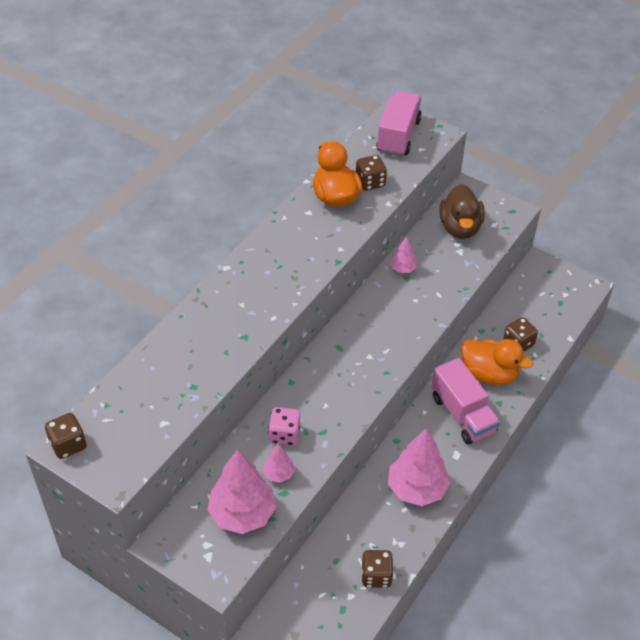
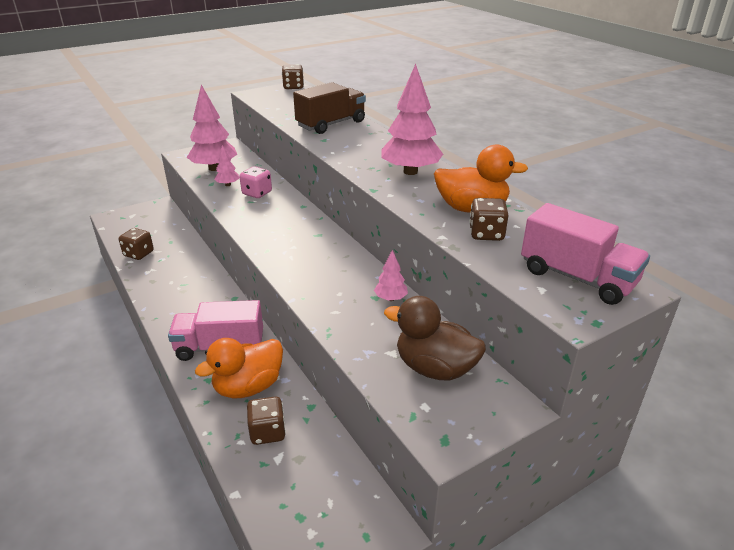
camera: 115 degrees right, 15 degrees down
(196, 347) = (331, 124): none -> brown truck
(417, 488) = (180, 294): pink tree -> pink tree (410, 172)

